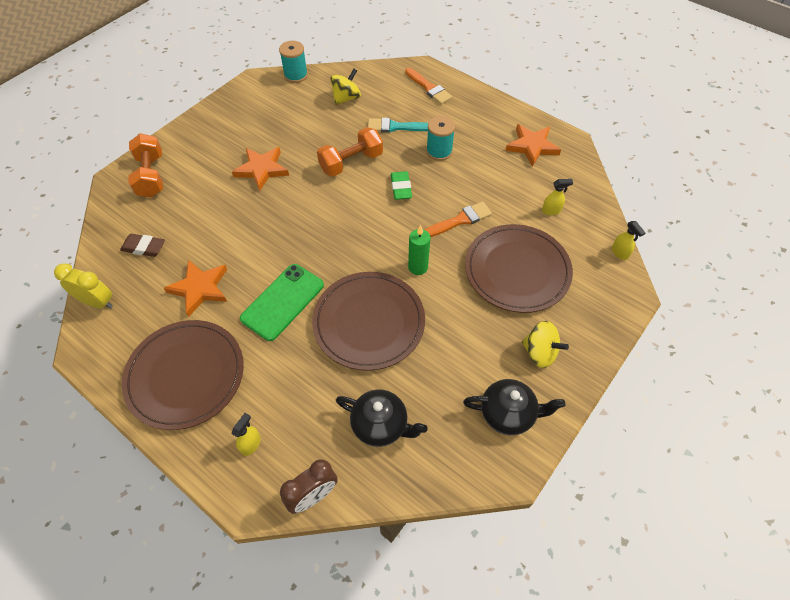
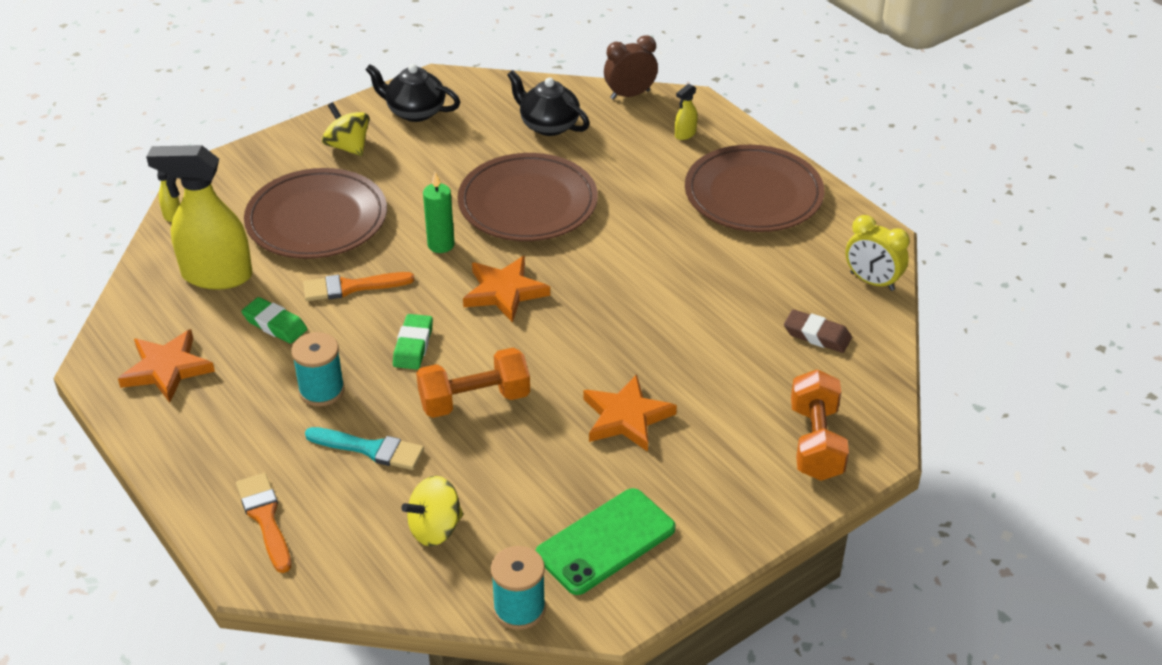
camera: 165 degrees left, 15 degrees down
(200, 288) = (735, 273): orange star -> orange star (504, 292)
(283, 302) = (628, 240): green phone -> green phone (605, 541)
(491, 185) = (275, 324): none -> green eraser
(551, 210) = (216, 275): yellow spray bottle -> yellow spray bottle, size x2.44

